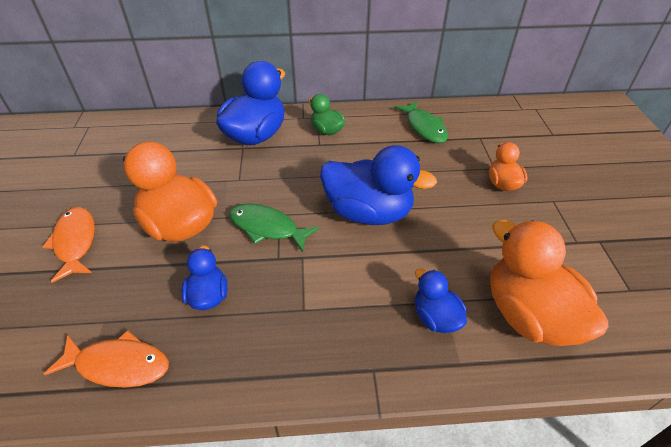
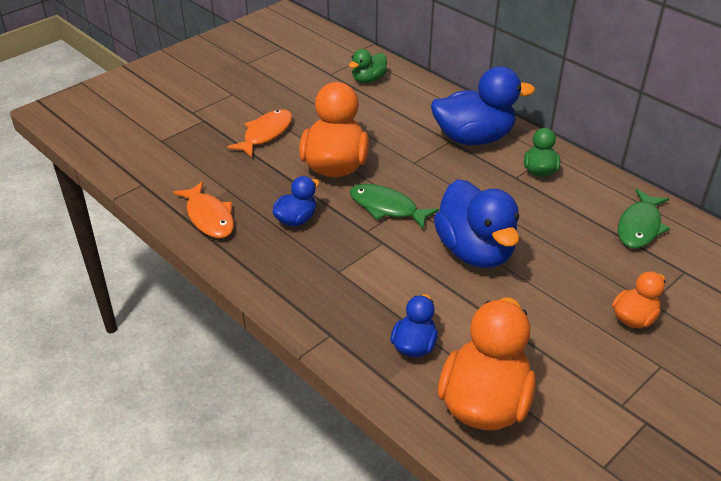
camera: 50 degrees right, 5 degrees down
(115, 140) = (368, 79): none -> green duck
(267, 228) = (387, 208): green fish -> green fish turned 45 degrees counterclockwise

